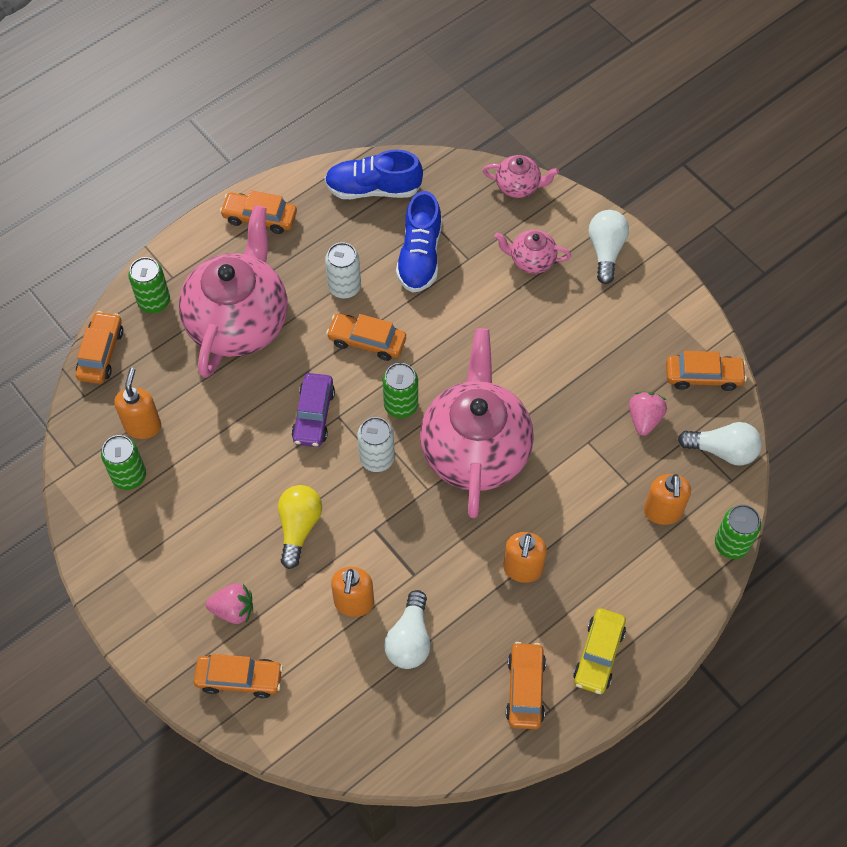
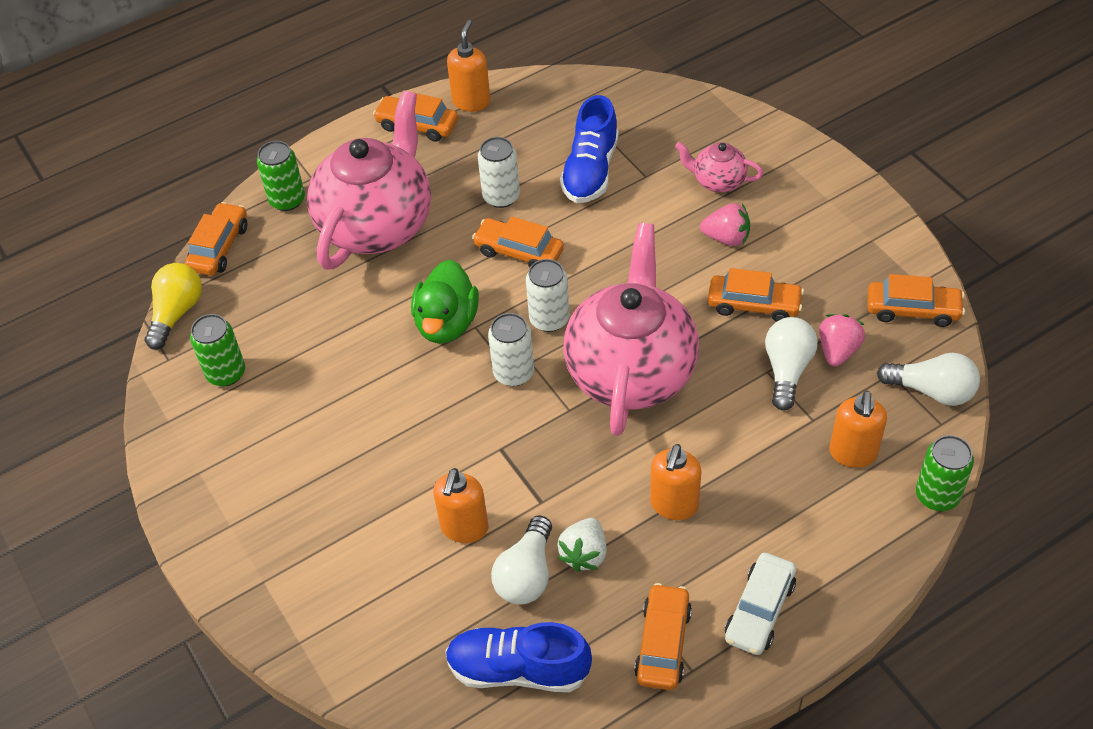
camera: 10 degrees right, 10 degrees down
(143, 426) = (251, 322): orange soap dispenser -> orange soap dispenser (471, 101)
(233, 610) = (320, 524): pink strawberry -> pink strawberry (726, 238)
(239, 679) = (314, 602): orange car -> orange car (754, 305)
(299, 527) = (411, 440): yellow light bulb -> yellow light bulb (176, 313)
(313, 415) = (447, 323): purple car -> green duck
(373, 189) = (547, 103): blue shoe -> blue shoe (518, 669)
(401, 405) = (549, 319): green can -> white can
(454, 618) = (584, 554): none -> white strawberry
(518, 186) = (710, 108): pink teapot -> none
(598, 655) = (759, 610): yellow car -> white car
(606, 251) = (805, 176): white light bulb -> white light bulb (787, 370)

